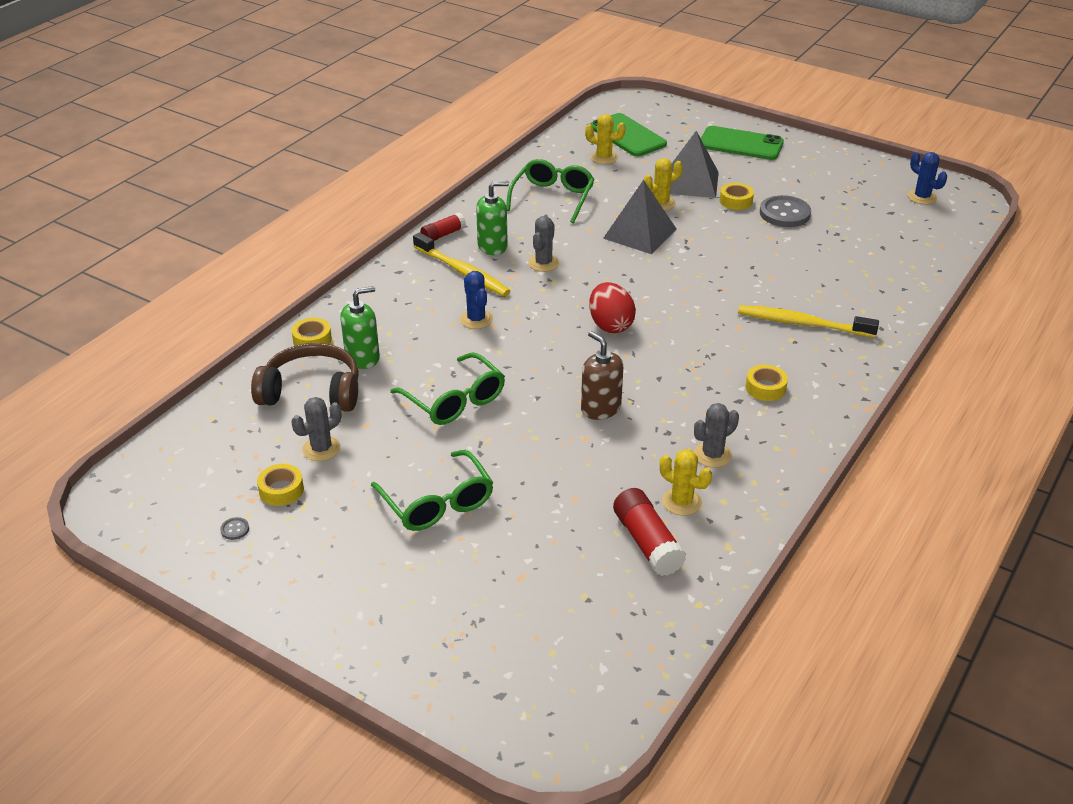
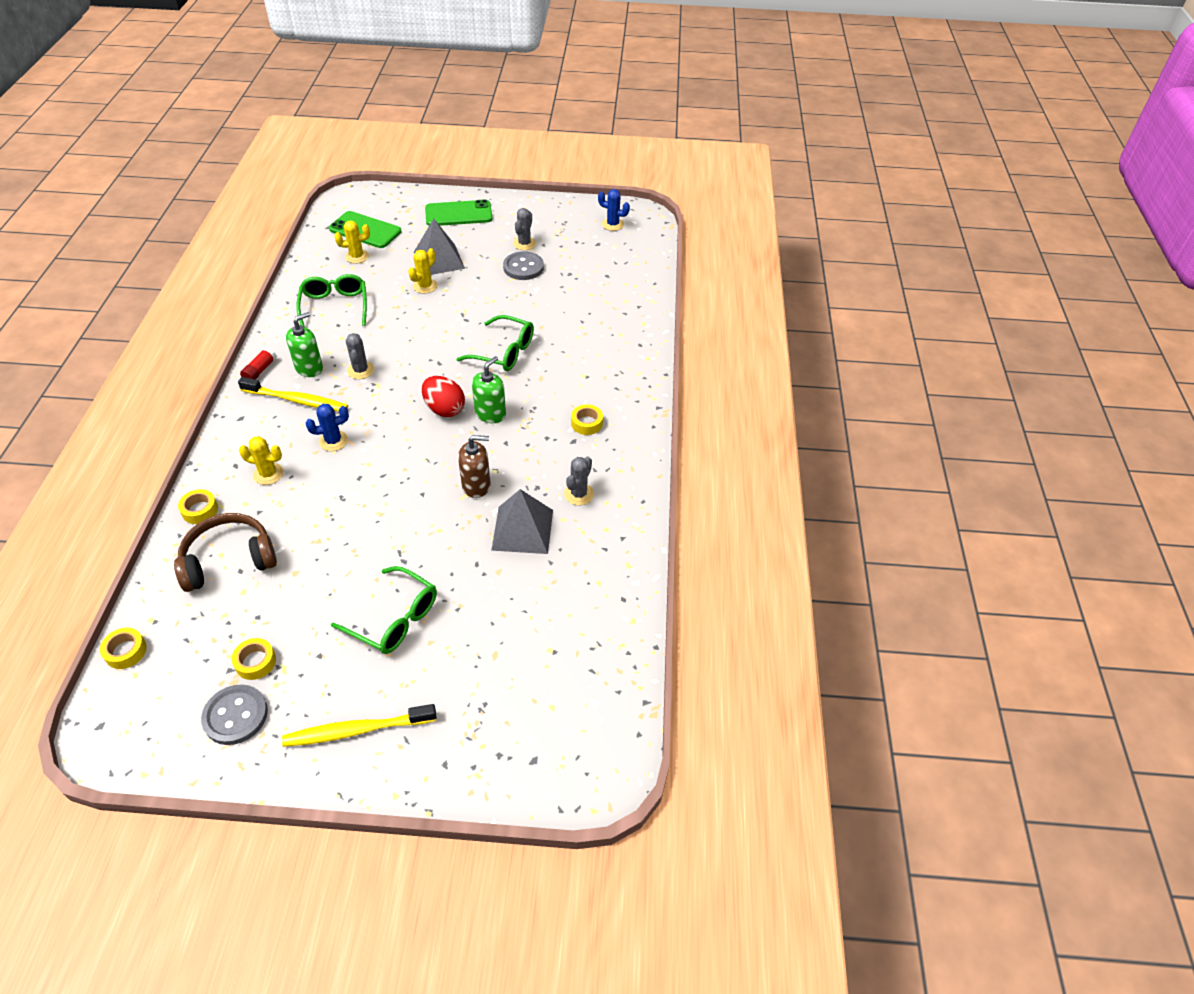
camera: 30 degrees left, 10 degrees up
(235, 529) = (235, 716): grey button -> grey button, size x2.46
(321, 449) = (268, 610): grey cactus -> grey cactus (524, 243)
(362, 358) = (255, 511): green soap dispenser -> green soap dispenser (490, 414)
(454, 400) = (356, 522): green glasses -> green glasses (503, 352)
(476, 319) = (333, 441): blue cactus -> blue cactus turned 60 degrees counterclockwise
(600, 408) = (476, 485): brown soap dispenser -> brown soap dispenser turned 150 degrees clockwise
(640, 233) = (423, 318): grey pyramid -> grey pyramid (522, 529)
(647, 543) = (571, 586): red glue stick -> none
(682, 502) = (578, 542): yellow cactus -> yellow cactus (268, 474)
(736, 201) = (481, 267): yellow tape -> yellow tape (126, 651)
(802, 323) = (584, 359): yellow toothbrush -> yellow toothbrush (357, 730)

